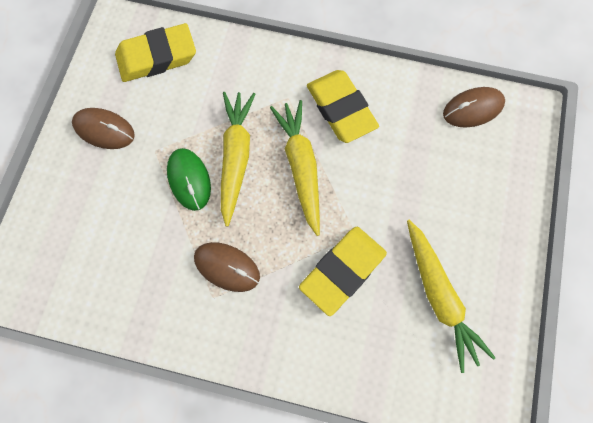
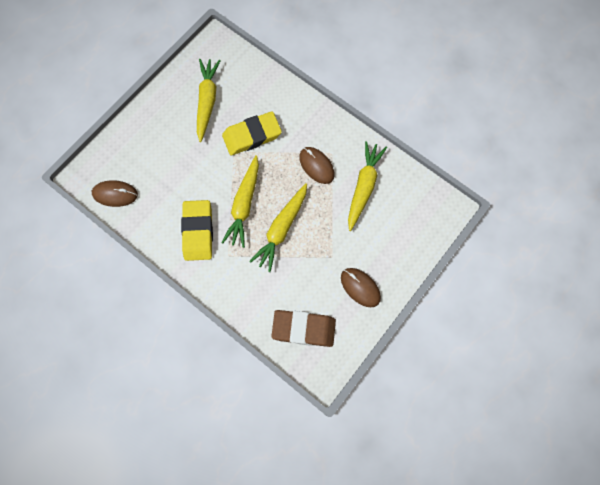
camera: 155 degrees left, 0 degrees up
(145, 265) = (363, 187): none -> yellow carrot
(157, 57) = (303, 329): yellow eraser -> brown eraser
(189, 180) = (317, 227): green mouse -> none

